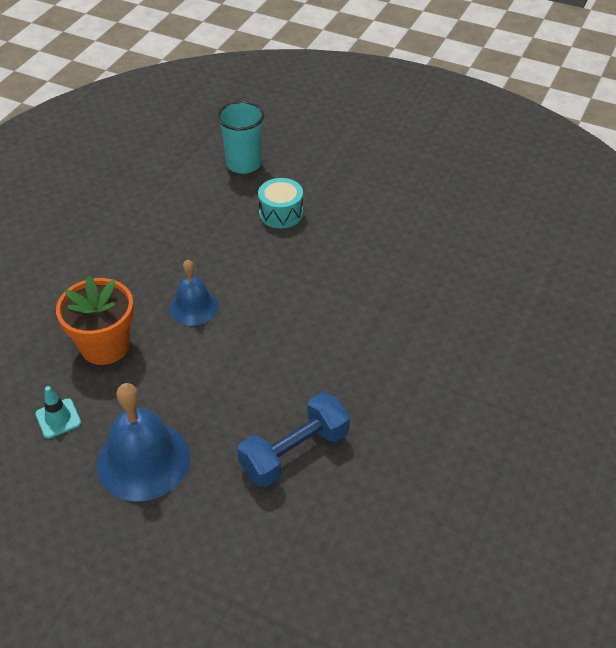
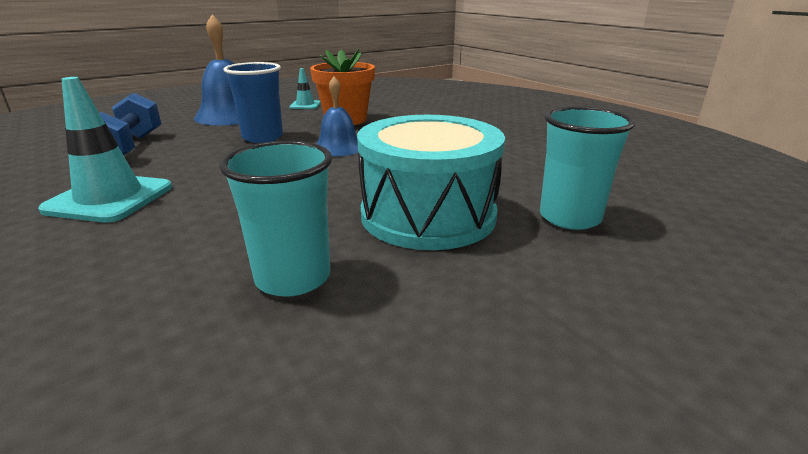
camera: 120 degrees right, 20 degrees down
(201, 374) = (262, 137): none -> blue cup
(281, 213) = (428, 215): turquoise drum -> turquoise drum, size x1.91
(376, 367) = (110, 198): none -> turquoise traffic cone
(377, 231) = (293, 277): none -> turquoise cup

